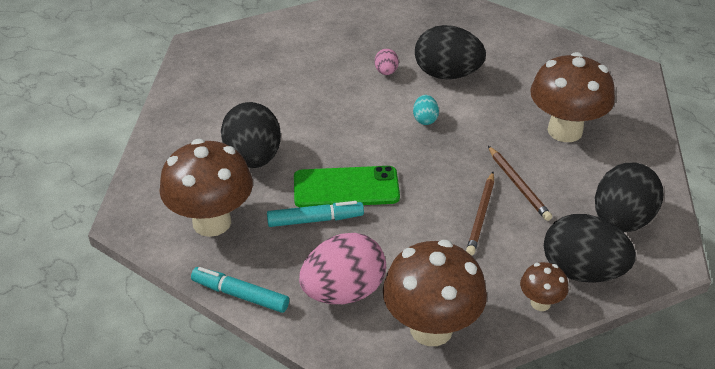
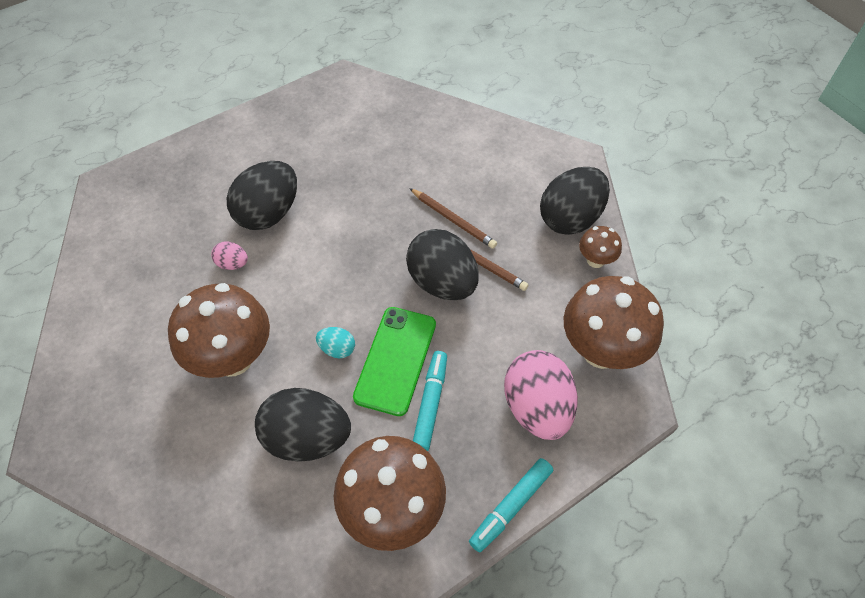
camera: 70 degrees left, 15 degrees up
(425, 119) = (327, 257): turquoise egg -> turquoise egg (337, 349)
(518, 185) = (453, 220): brown pencil -> brown pencil turned 45 degrees clockwise
(565, 131) = (398, 158): brown mushroom -> brown mushroom (233, 358)
(621, 221) = (524, 169): black egg -> black egg (442, 282)

